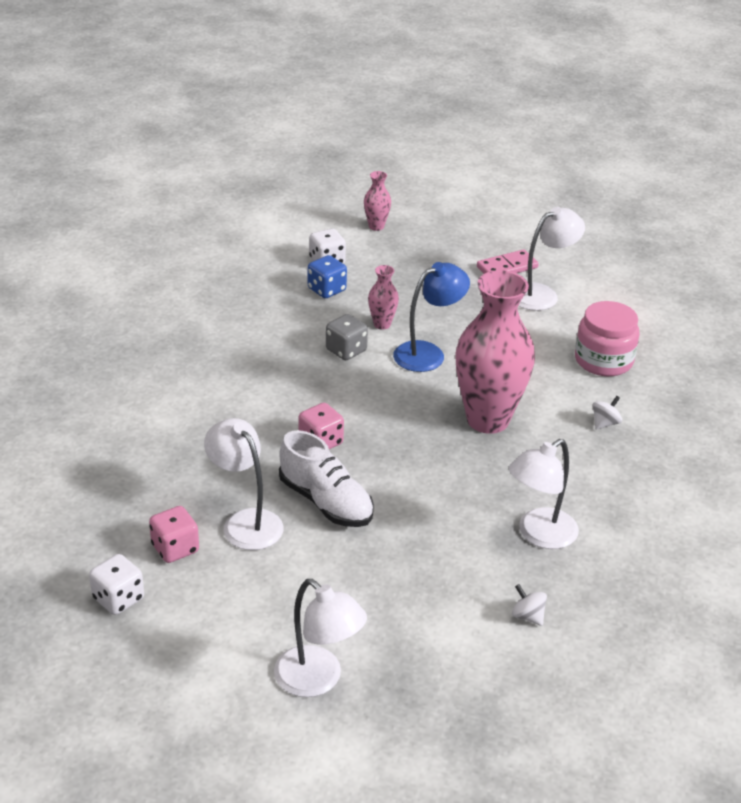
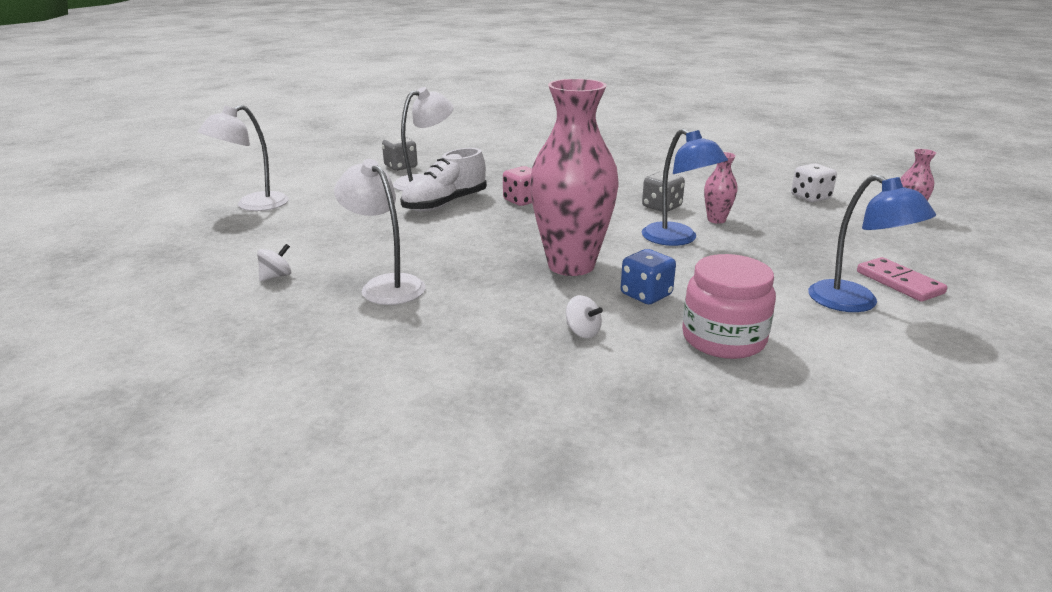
camera: 90 degrees right, 10 degrees down
(118, 599) = (357, 157): white dice -> none
(175, 548) = (401, 167): pink dice -> grey dice
(326, 290) = (759, 198): blue dice -> blue dice (646, 295)
(542, 294) = (855, 303): white lamp -> blue lamp

